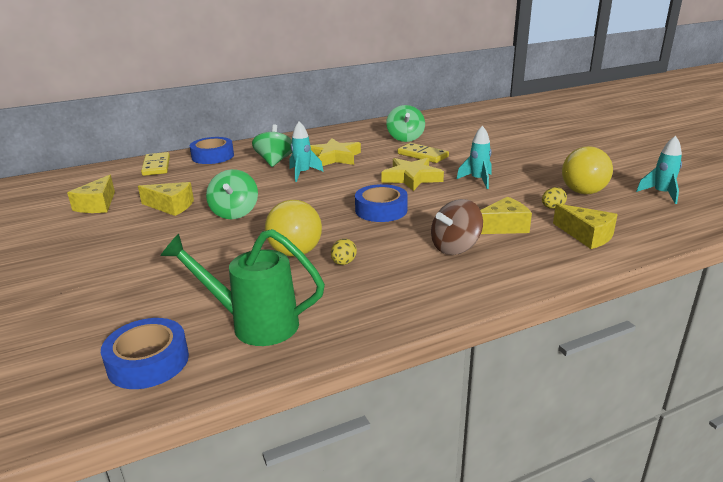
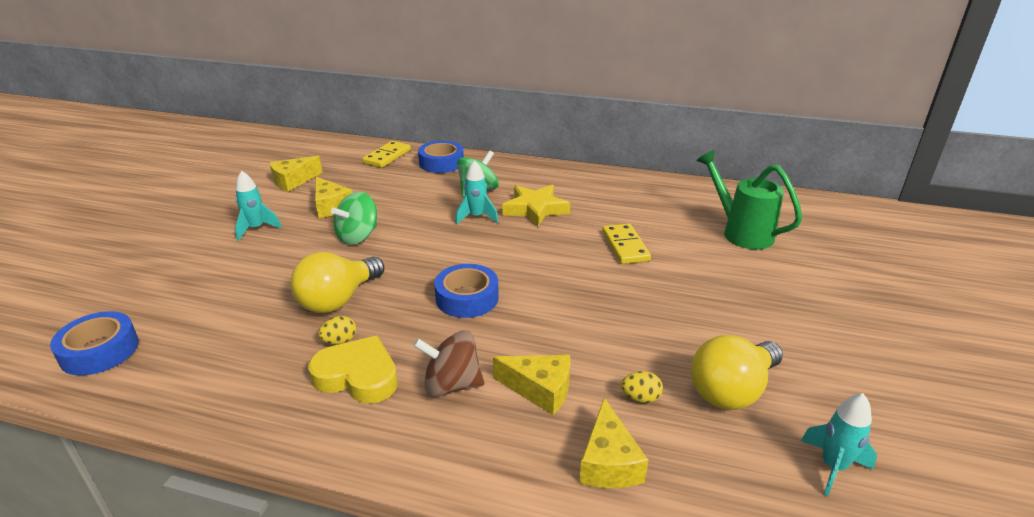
camera: 40 degrees right, 5 degrees up
(254, 324) = (192, 362): green watering can -> green watering can (740, 232)
(392, 271) = (358, 376): none -> yellow heart
(405, 138) = (647, 214): green spinning top -> none
(412, 178) = (562, 272): yellow star -> none
(478, 180) = (624, 311): turquoise rocket -> turquoise rocket (256, 229)

